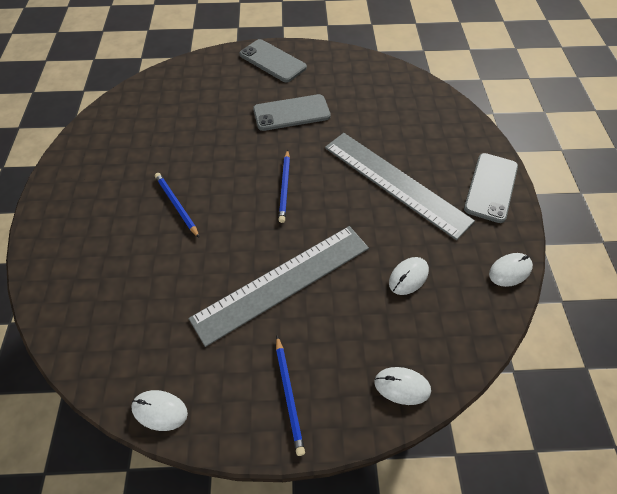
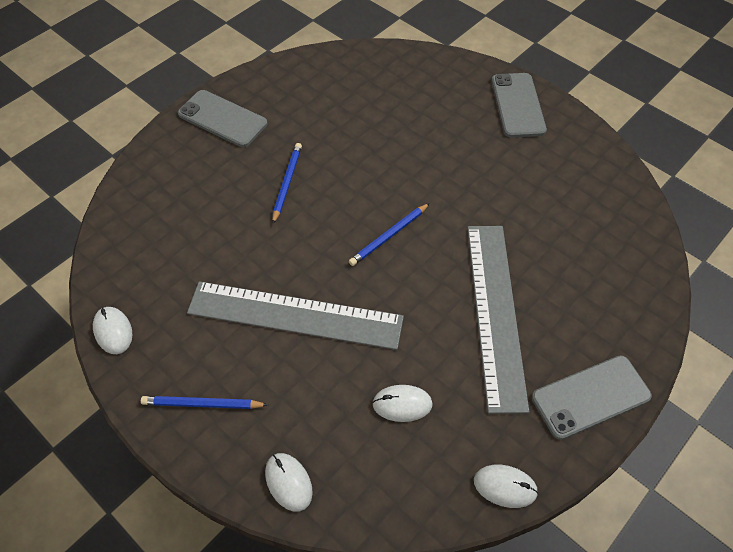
camera: 45 degrees right, 0 degrees up
(289, 395) = (202, 404): blue pencil -> blue pencil turned 60 degrees clockwise
(291, 113) = (475, 170): grey phone -> grey phone (222, 119)

